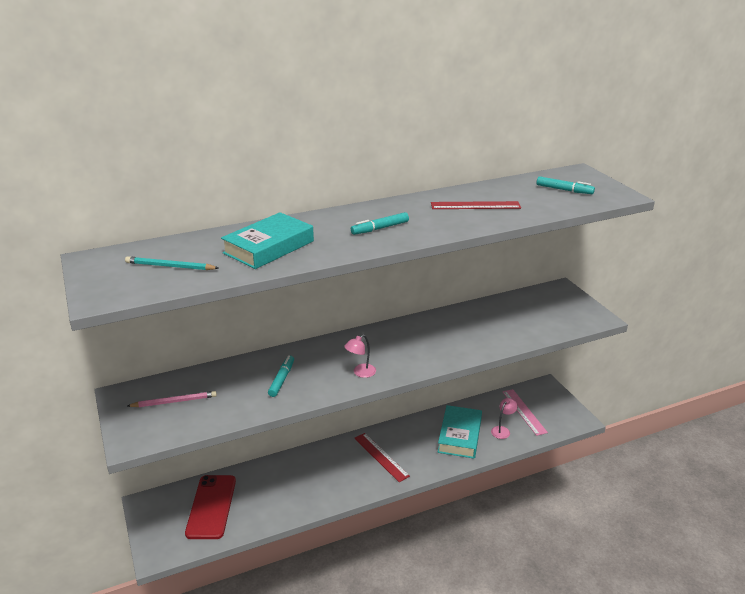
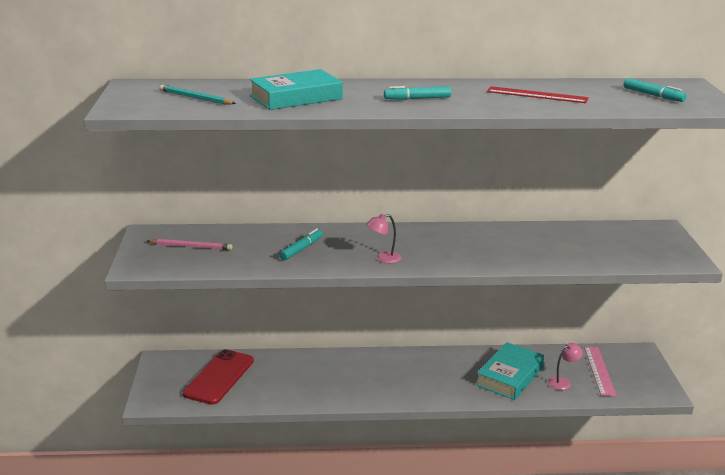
camera: 20 degrees right, 5 degrees down
(381, 457) = (412, 375): red ruler -> none

